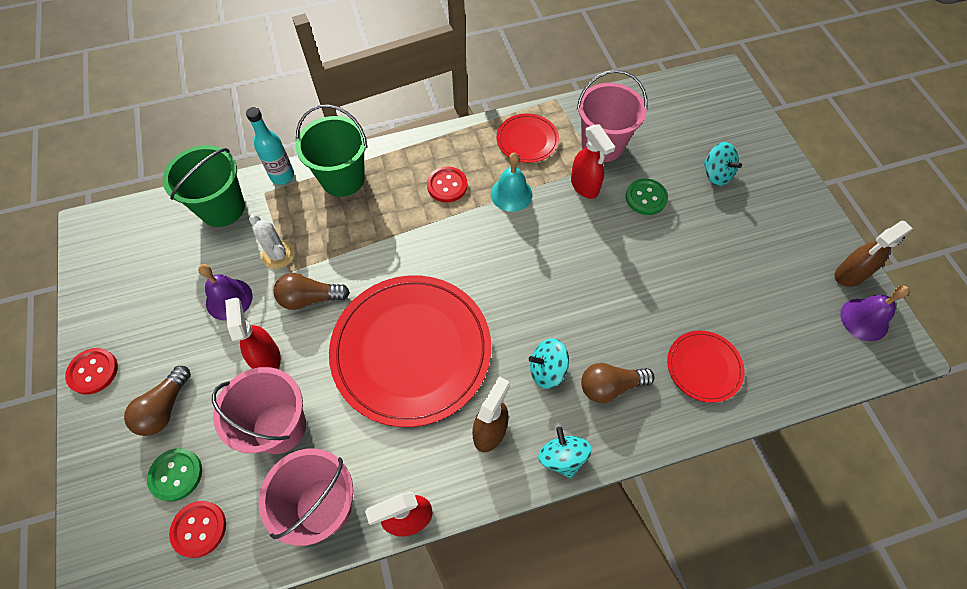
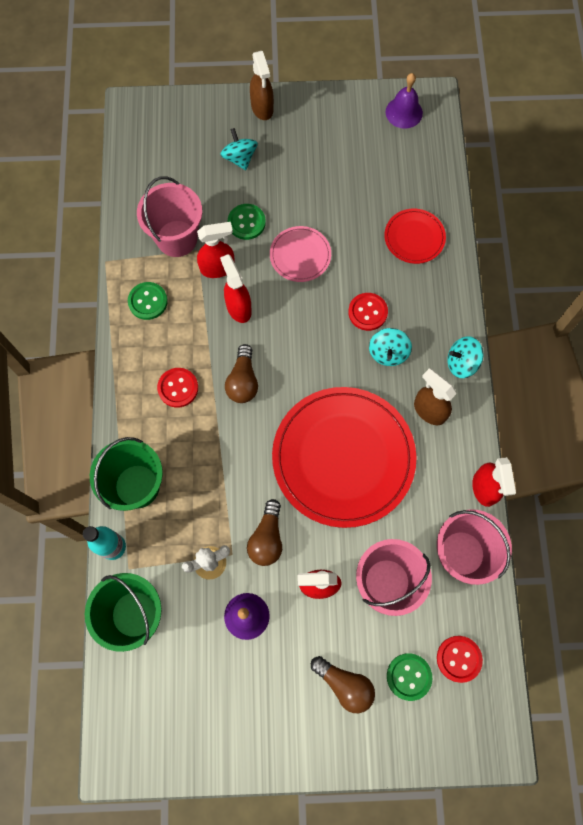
camera: 75 degrees left, 10 degrees up
(93, 371) = (290, 755): red button -> red button (367, 312)
(511, 194) = (206, 333): turquoise bell -> none
(527, 140) = (148, 301): red plate -> green button
(548, 214) = (238, 307): none -> red spray bottle
(610, 386) = (413, 310): brown light bulb -> brown light bulb (243, 381)
(630, 255) = (300, 255): none -> pink plate
(716, 174) = (240, 158): turquoise spinning top -> turquoise spinning top turned 90 degrees counterclockwise
(849, 274) = (364, 104): brown spray bottle -> brown spray bottle (262, 108)

